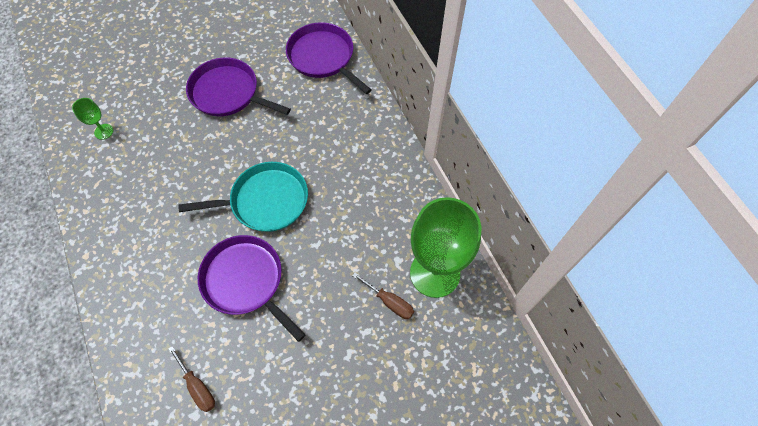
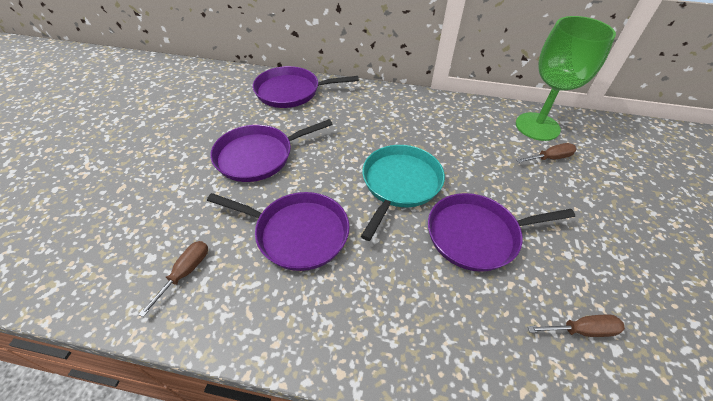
camera: 55 degrees left, 15 degrees down
(104, 131) = (185, 273): green goblet -> brown screwdriver
(171, 167) = (297, 233): none -> purple pan

